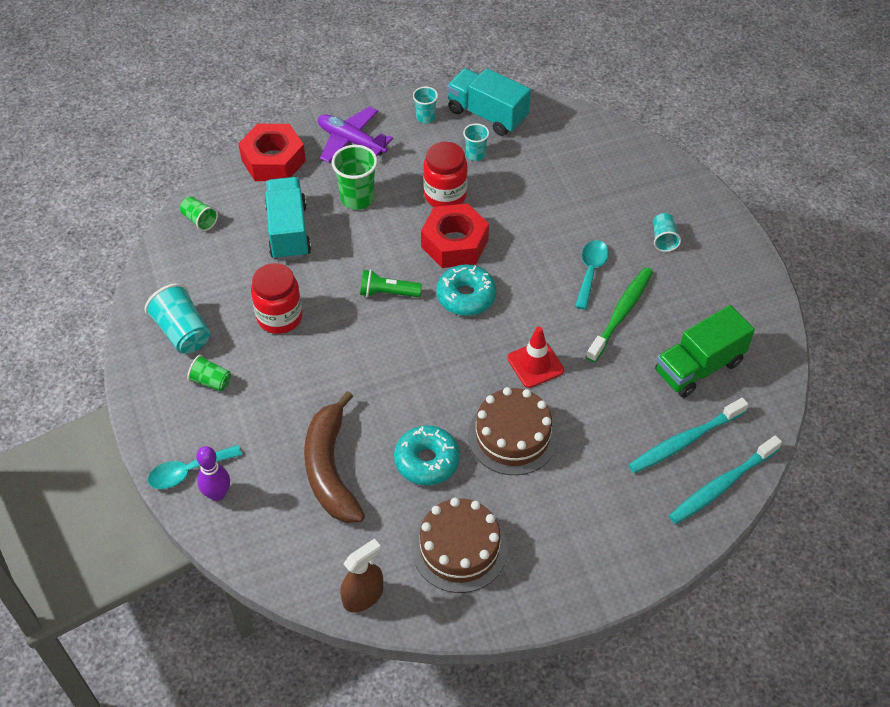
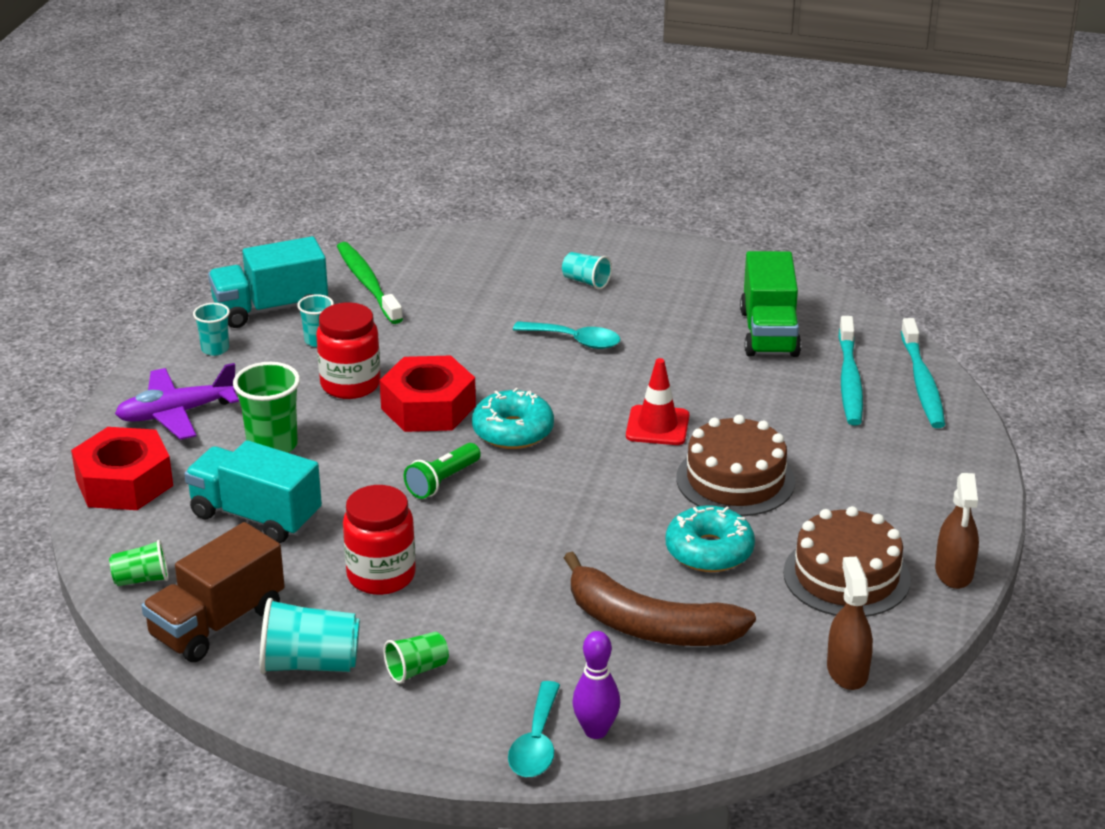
camera: 55 degrees left, 20 degrees down
(187, 273) = (217, 623): none -> brown truck
(512, 609) = (954, 572): none -> brown spray bottle
(590, 271) = (575, 340): turquoise spoon -> turquoise spoon turned 150 degrees clockwise
(621, 314) = (652, 347): green toothbrush -> green toothbrush (368, 284)

